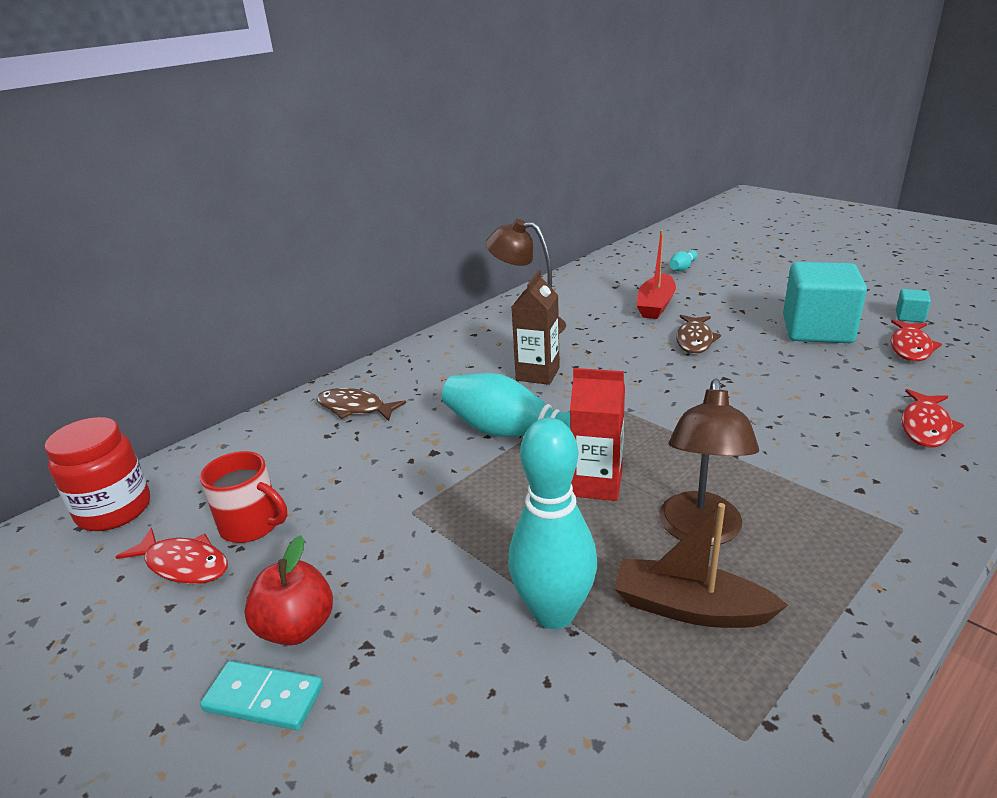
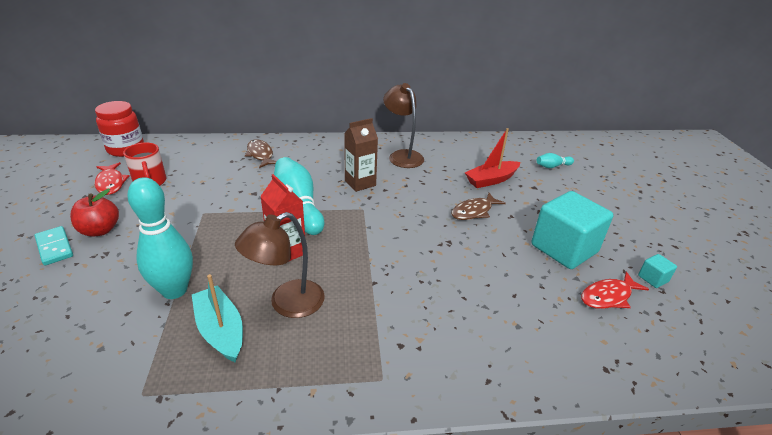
camera: 35 degrees right, 5 degrees up
(689, 608) = (220, 330): brown boat -> turquoise boat
(925, 426) = (512, 344): red fish -> none

